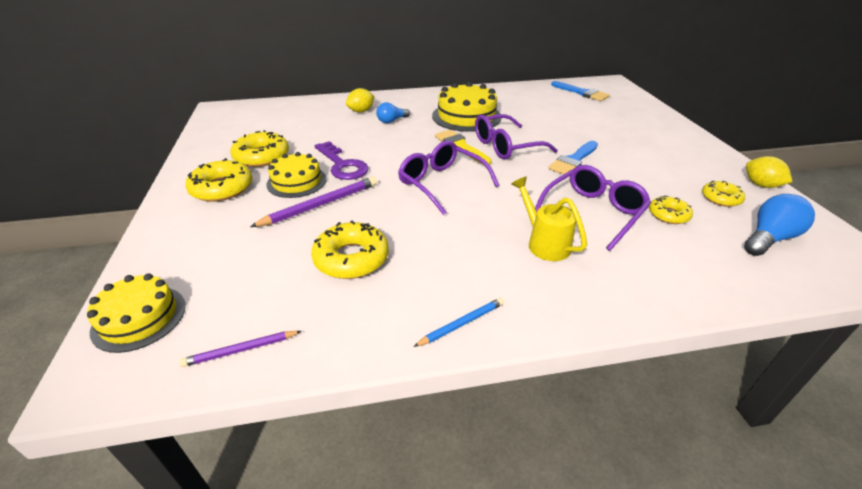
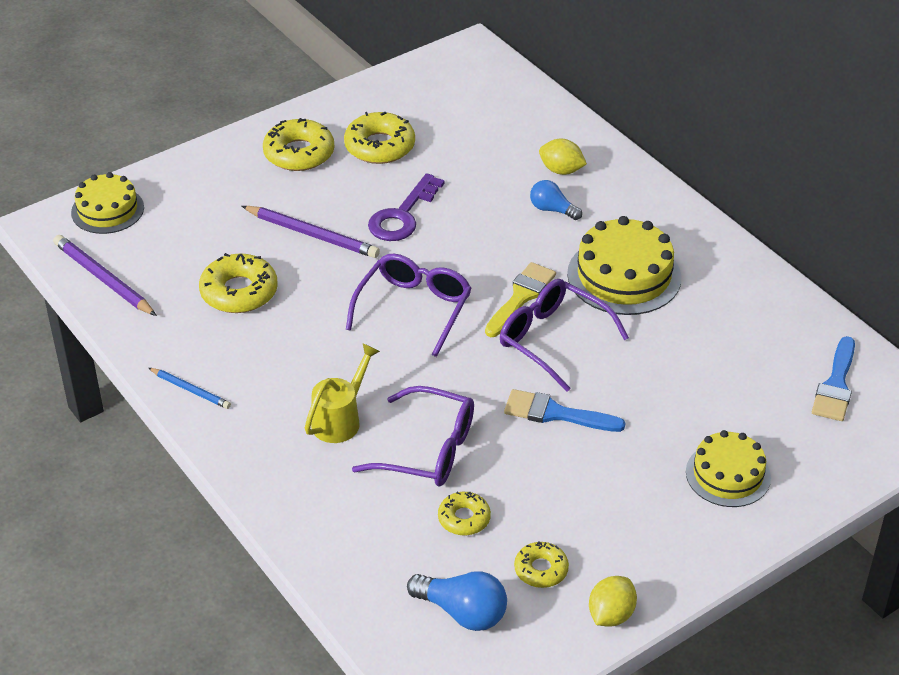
camera: 65 degrees right, 5 degrees up
(241, 350) = (103, 279): purple pencil -> purple pencil, size x1.70
(296, 181) = (345, 197): yellow cake -> yellow cake (728, 474)

